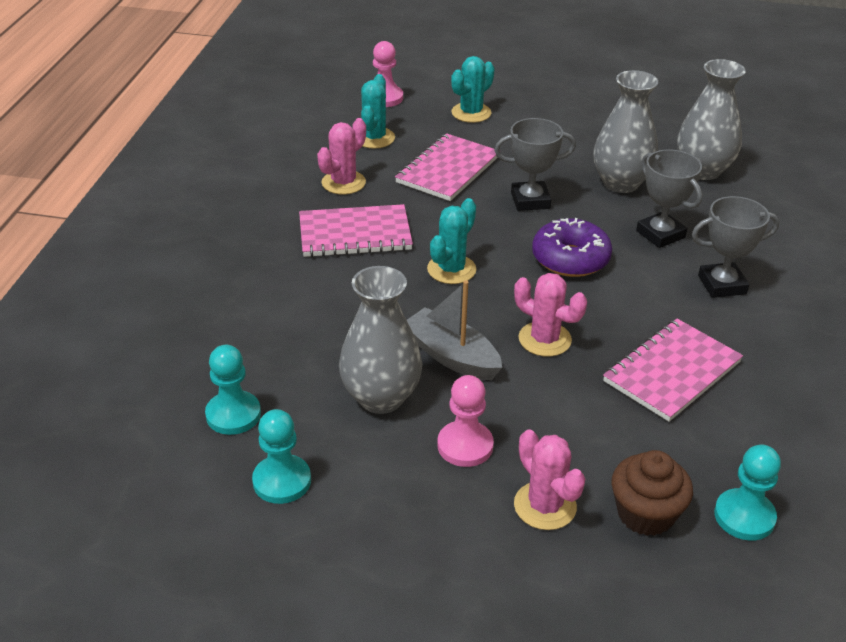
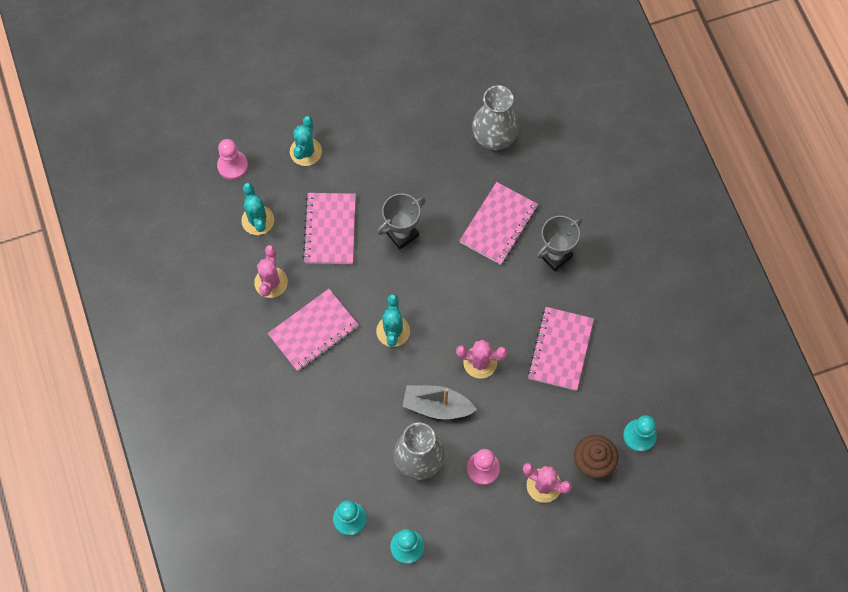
camera: 30 degrees left, 30 degrees up
(570, 259) = (457, 280): purple donut -> none
(621, 183) = (449, 182): grey vase -> none
(660, 234) = (498, 224): grey trophy -> pink notebook

